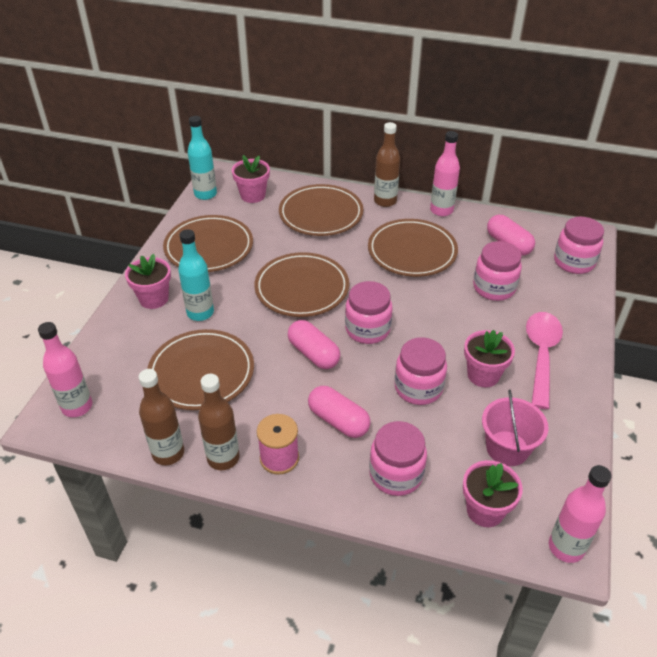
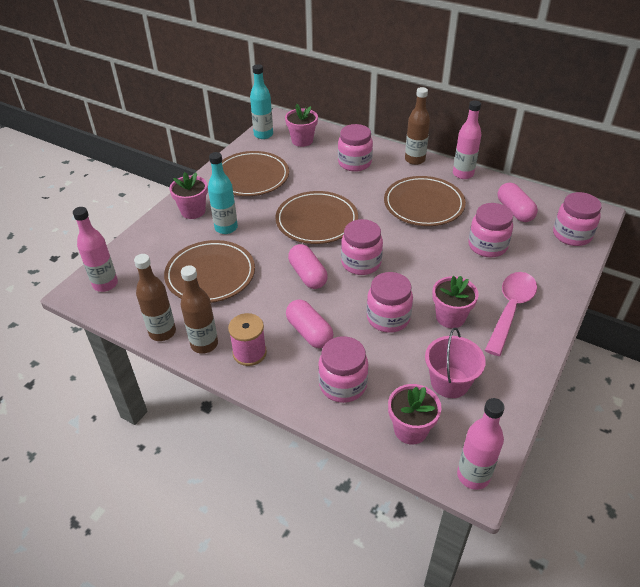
camera: 15 degrees right, 0 degrees up
(321, 214) = (354, 163): brown plate -> pink jar

